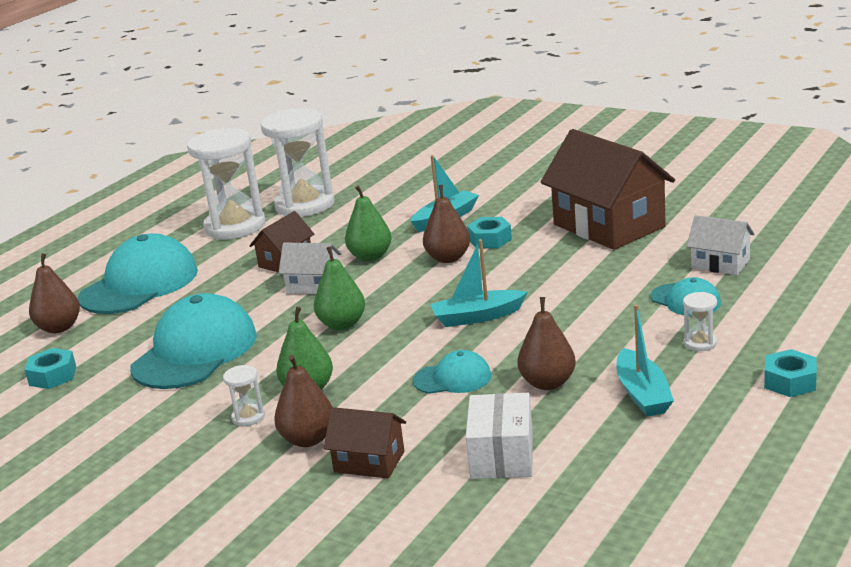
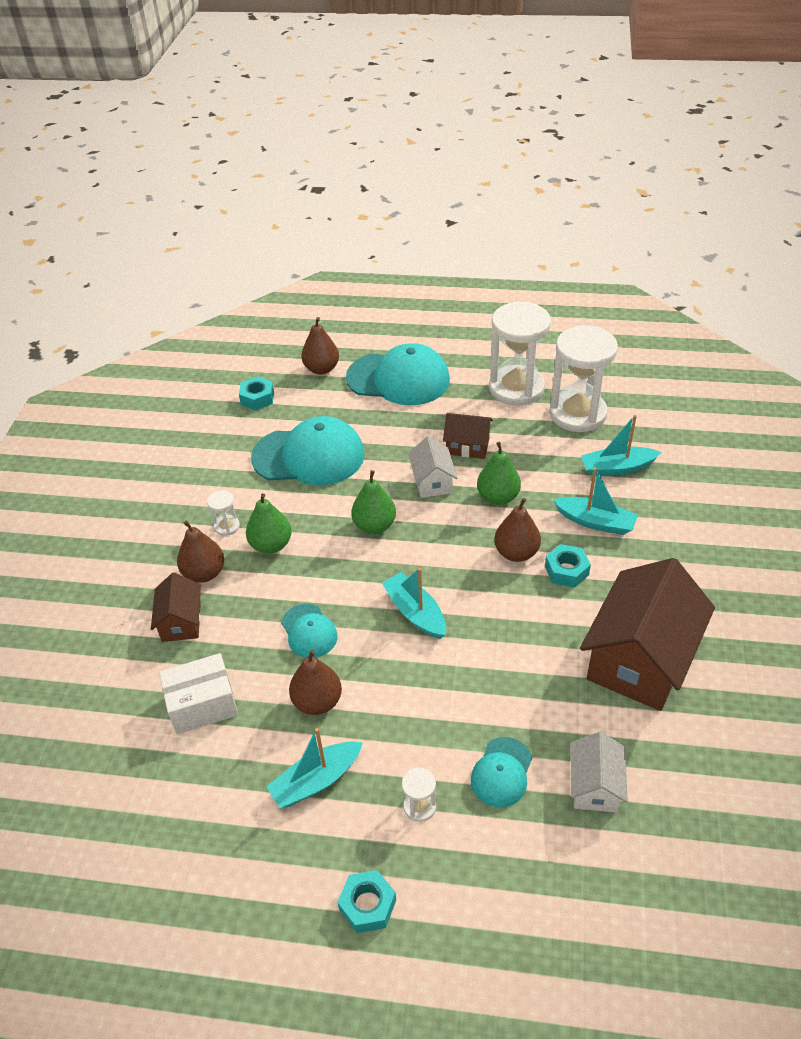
camera: 65 degrees right, 20 degrees up
(391, 200) = (617, 468): none -> turquoise boat

